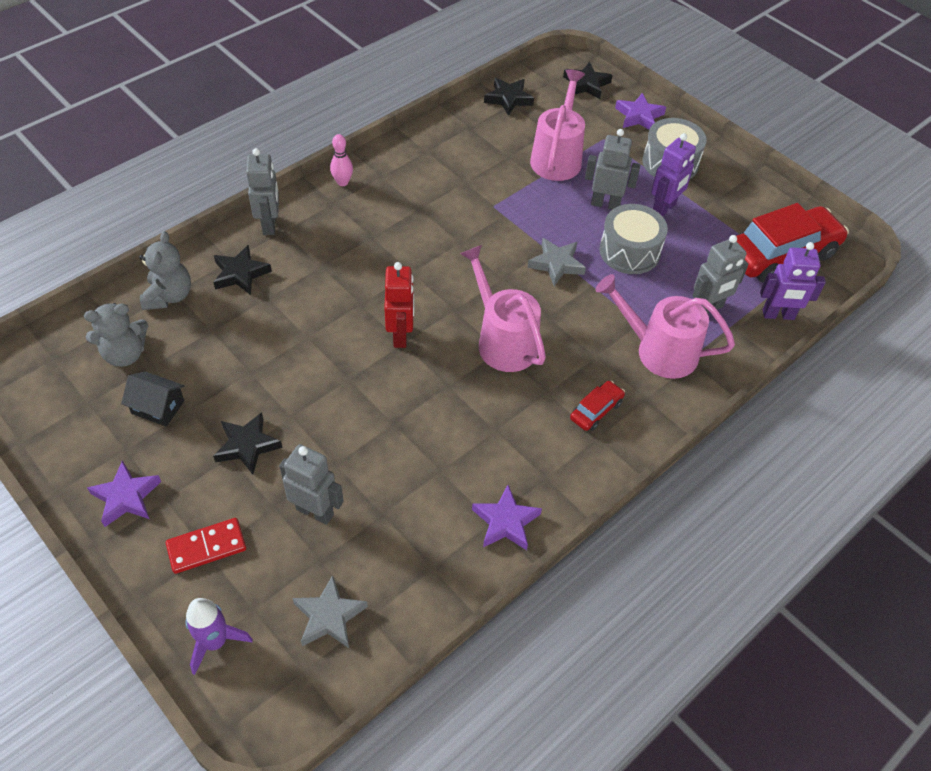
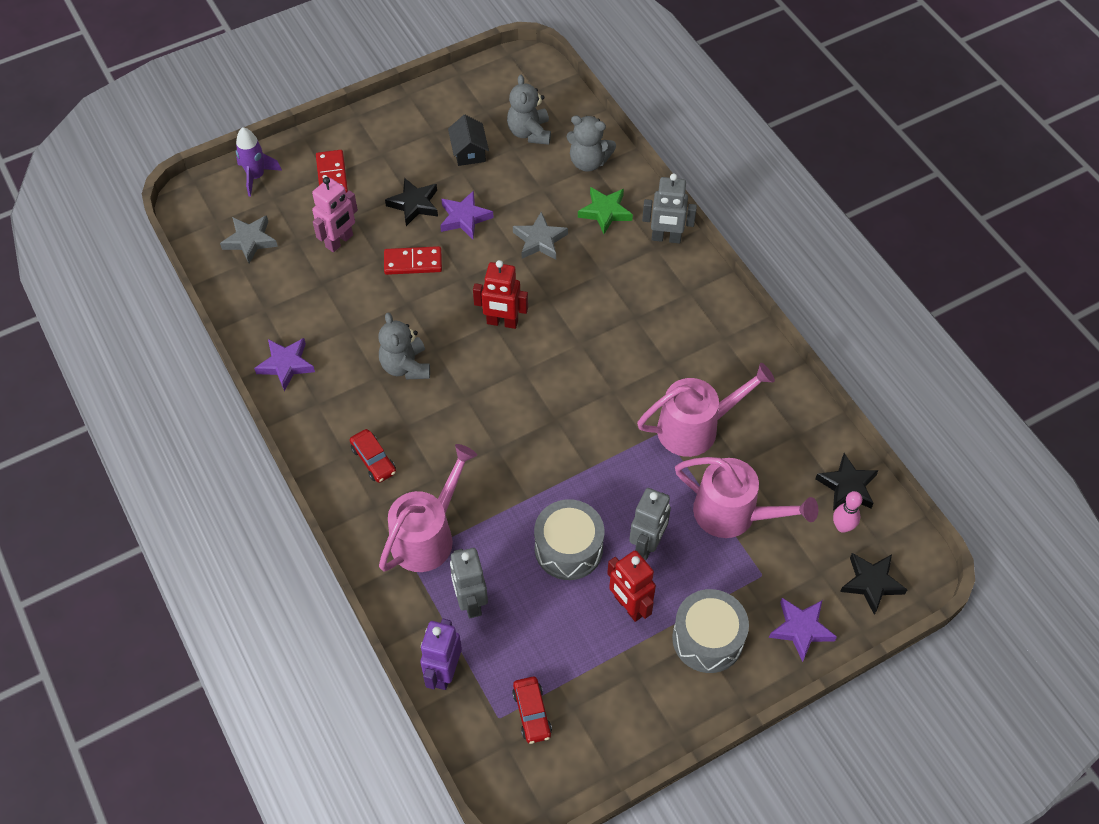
camera: 105 degrees right, 5 degrees up
(126, 497) = (390, 132): purple star -> purple star (464, 218)
(158, 407) = (469, 151): black house -> black house turned 45 degrees counterclockwise
(240, 274) = (605, 212): black star -> green star
(315, 511) = (339, 241): grey robot -> pink robot
(335, 429) = (413, 262): none -> red domino
(342, 182) = (719, 302): pink bowling pin -> pink bowling pin (842, 526)
(476, 407) = (405, 366): none -> grey teddy bear
(503, 340) = (476, 402): pink watering can -> pink watering can (696, 427)
(556, 264) = (564, 472): grey star -> grey star (539, 240)
(664, 209) = (629, 606): purple robot -> red robot
(781, 254) = (532, 713): red car -> red car, size x0.45

